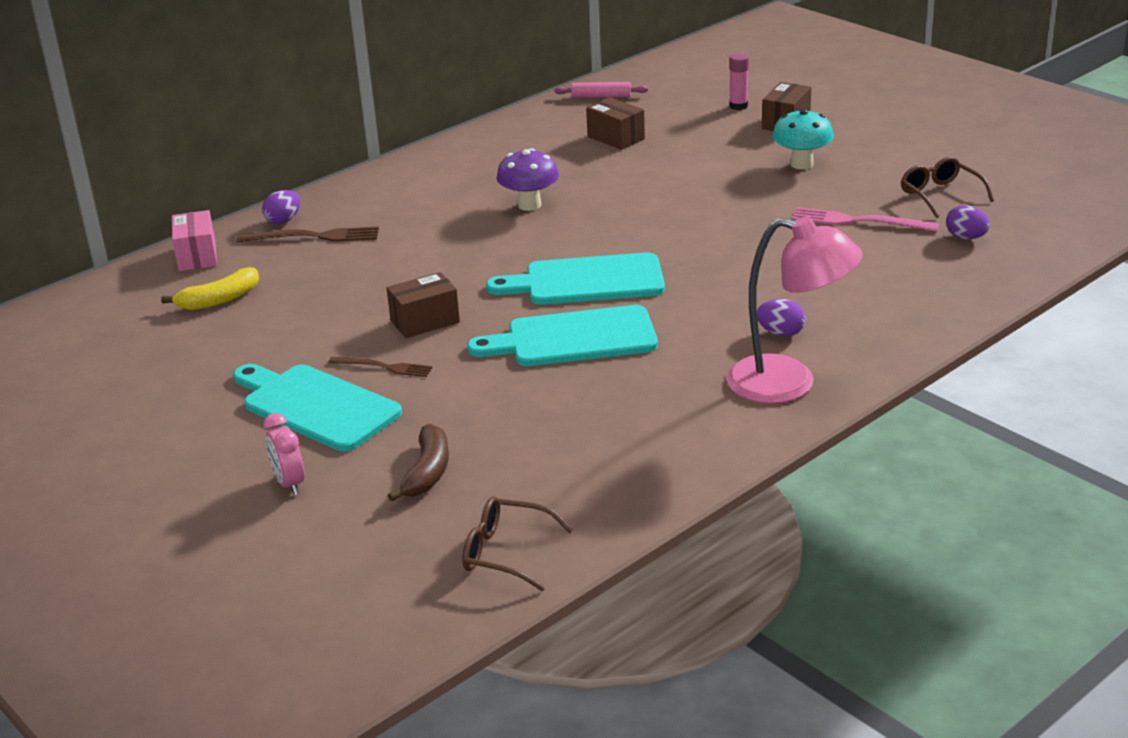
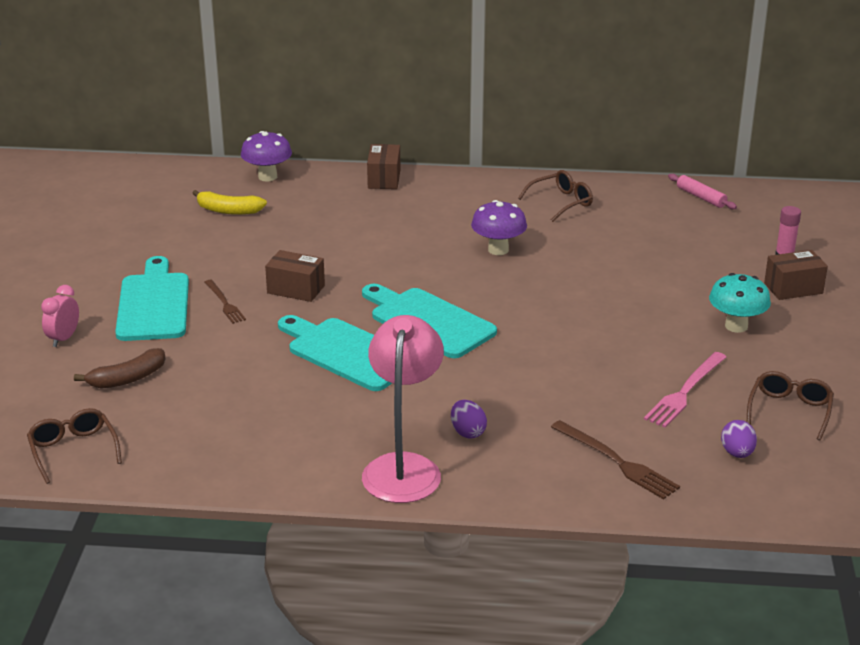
camera: 45 degrees right, 0 degrees up
(197, 256) = (267, 177): pink box -> purple mushroom
(283, 221) = (348, 180): purple egg -> none
(314, 237) = (344, 199): brown fork -> brown fork (617, 462)
(506, 149) = (561, 202): none -> brown glasses
(616, 138) = (648, 233): brown box -> brown box (384, 179)
(789, 383) = (403, 467): pink lamp -> pink lamp turned 150 degrees counterclockwise
(858, 221) = (685, 392): pink fork -> pink fork turned 120 degrees counterclockwise

